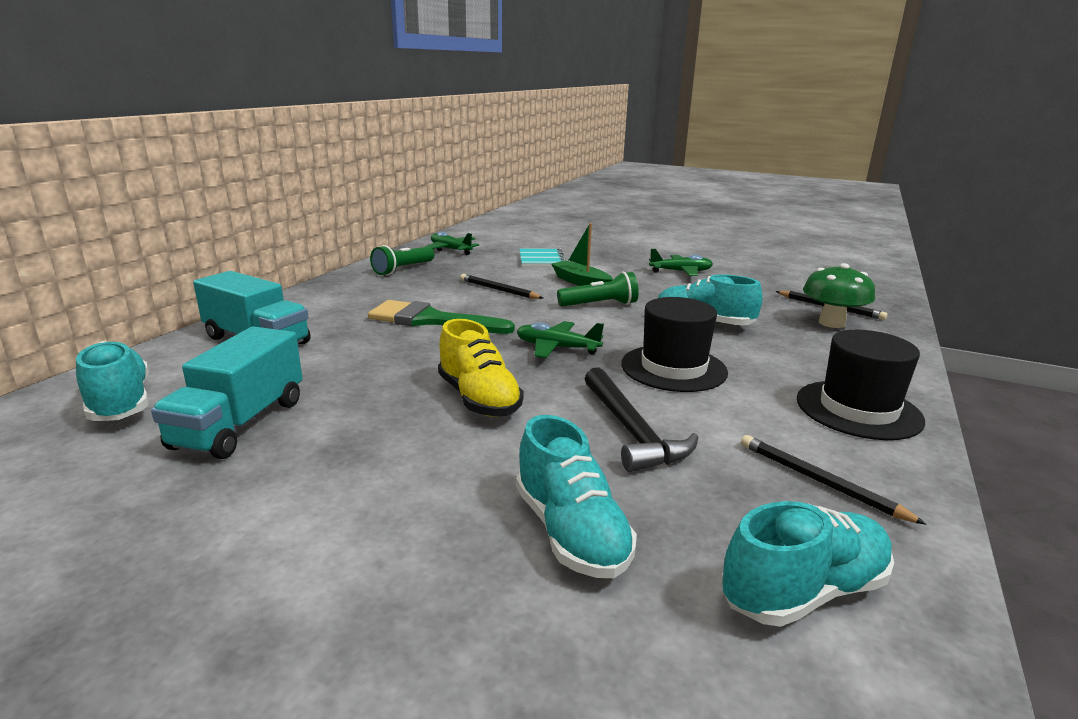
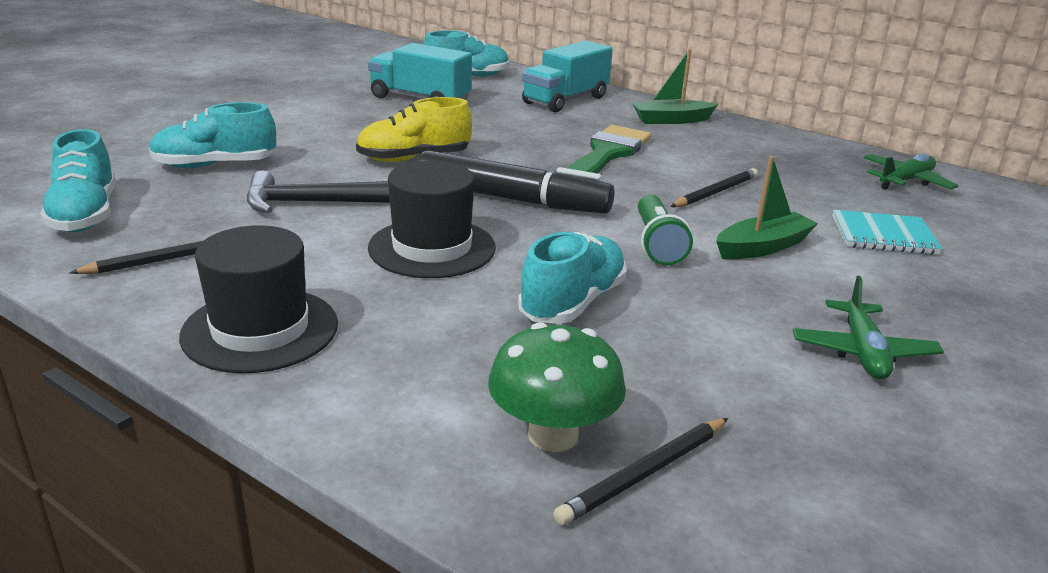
camera: 100 degrees right, 5 degrees up
(329, 299) = (671, 120): none -> green boat
(403, 269) = (790, 151): green flashlight -> none
(557, 348) = (512, 199): green plane -> black marker

